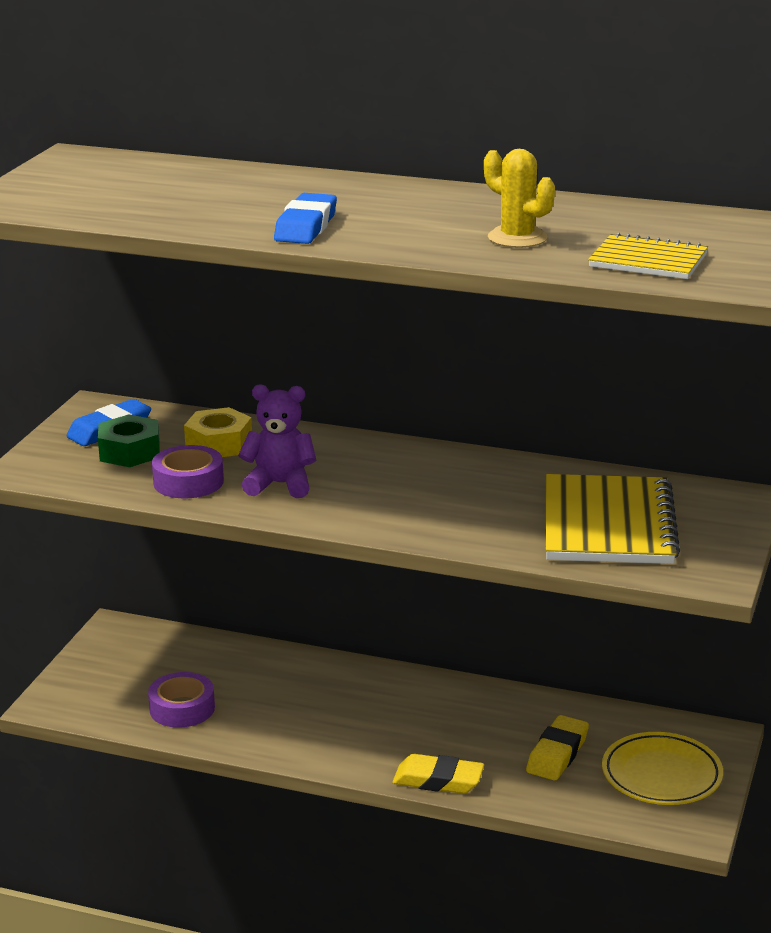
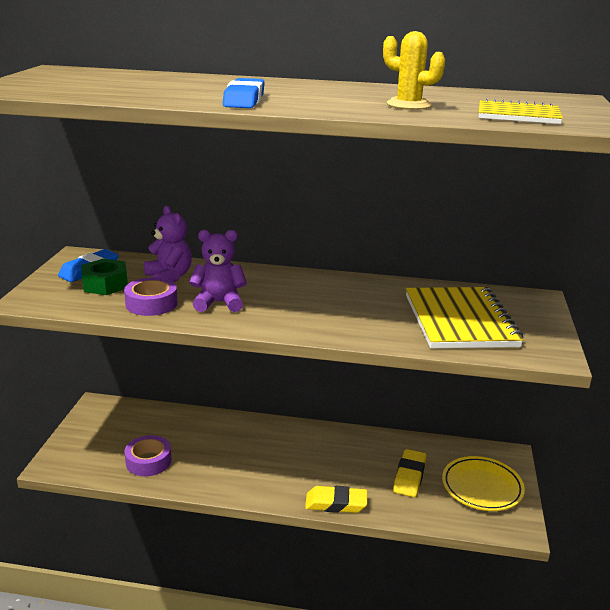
camera: 10 degrees left, 0 degrees up
(219, 444) = (169, 277): yellow nut -> purple teddy bear

